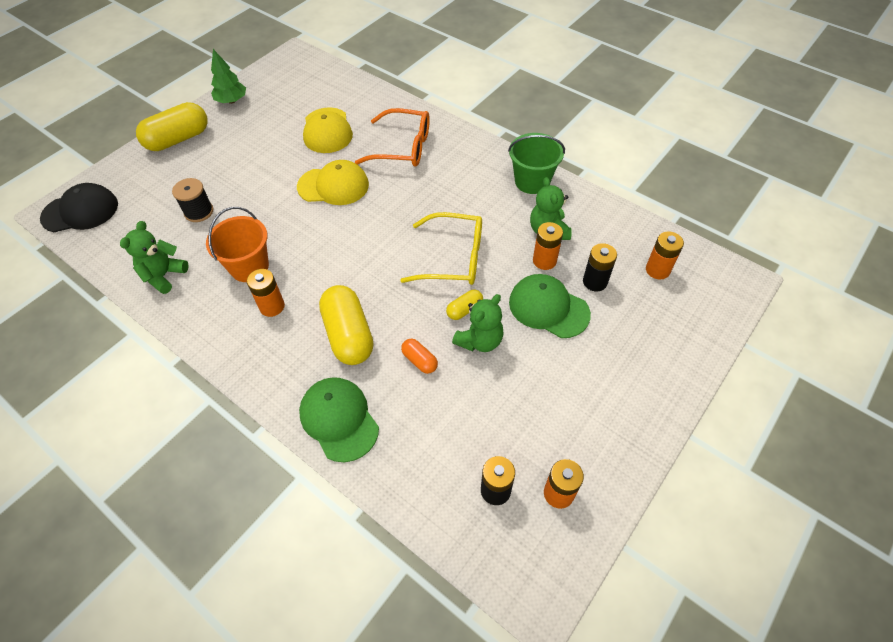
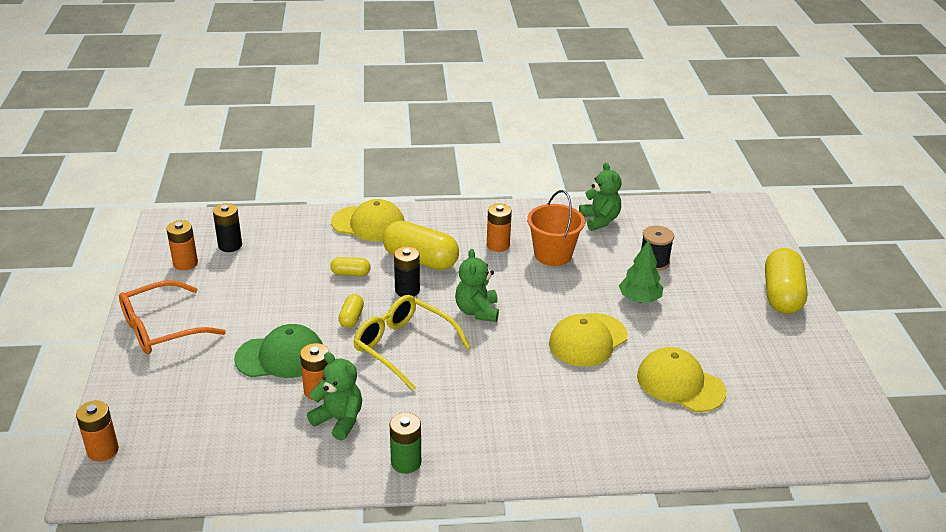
camera: 135 degrees right, 20 degrees down
(80, 211) = (731, 216): black cap -> none
(232, 101) = (817, 354): green tree -> green tree (639, 299)
(339, 419) = (368, 224): green cap -> yellow cap
(403, 147) = (583, 414): orange glasses -> orange glasses (161, 329)
(419, 360) = (350, 273): orange capsule -> yellow capsule
(453, 258) = (403, 347): yellow glasses -> yellow glasses turned 75 degrees clockwise
(479, 340) = (318, 306): green teddy bear -> green teddy bear (477, 311)
(532, 181) = (406, 462): green bucket -> green battery
(595, 282) = (254, 400): black battery -> black battery (407, 290)
(657, 270) = (195, 446): orange battery -> orange battery (103, 450)

